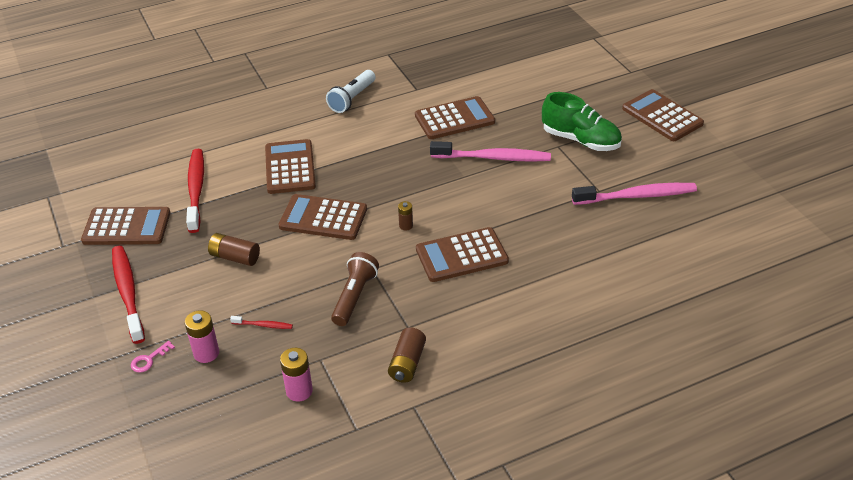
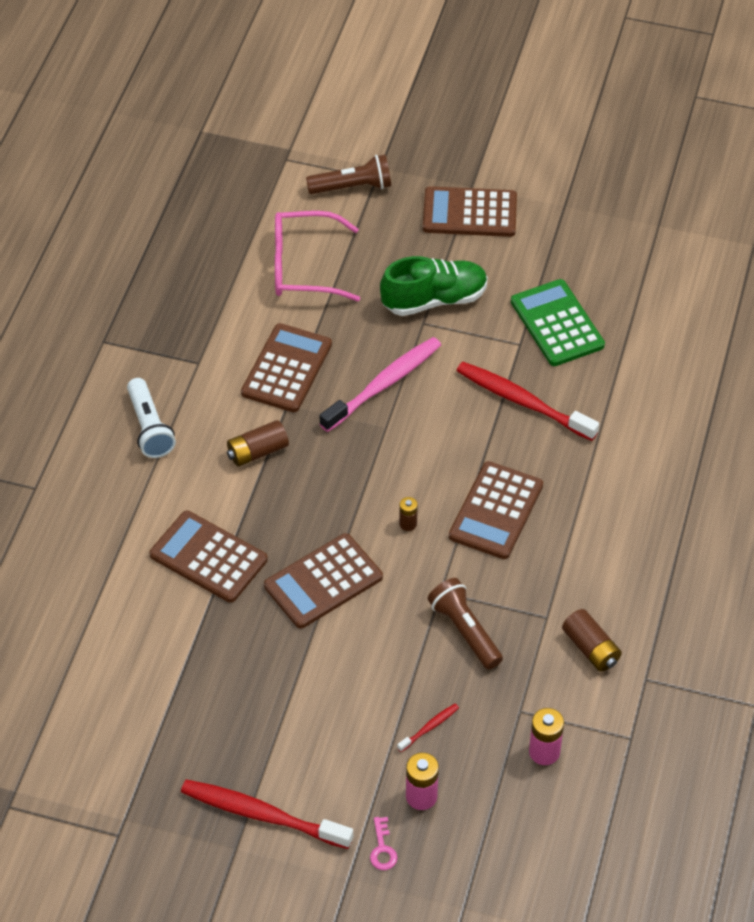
camera: 50 degrees left, 10 degrees up
(126, 227) = (150, 759): brown calculator -> none
(196, 189) = (153, 661): red toothbrush -> red toothbrush (522, 402)
(235, 257) = (304, 692): brown battery -> brown battery (257, 452)
(531, 84) = (303, 267): none -> pink glasses
(611, 68) = (352, 187): none -> brown flashlight
(637, 196) = (557, 323): pink toothbrush -> green calculator

